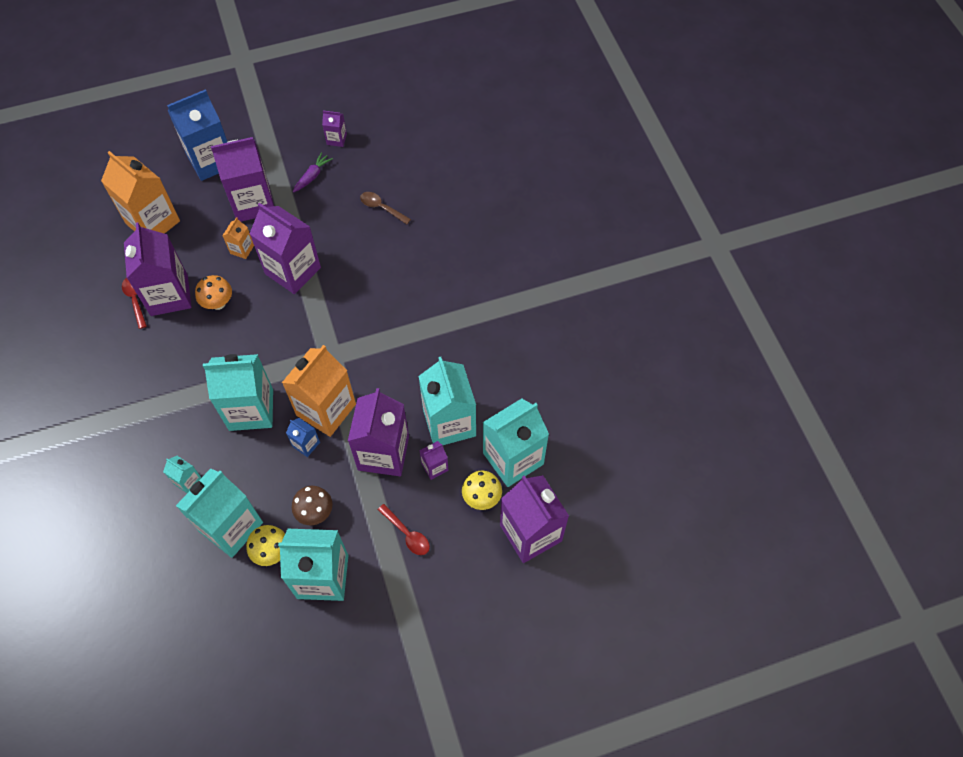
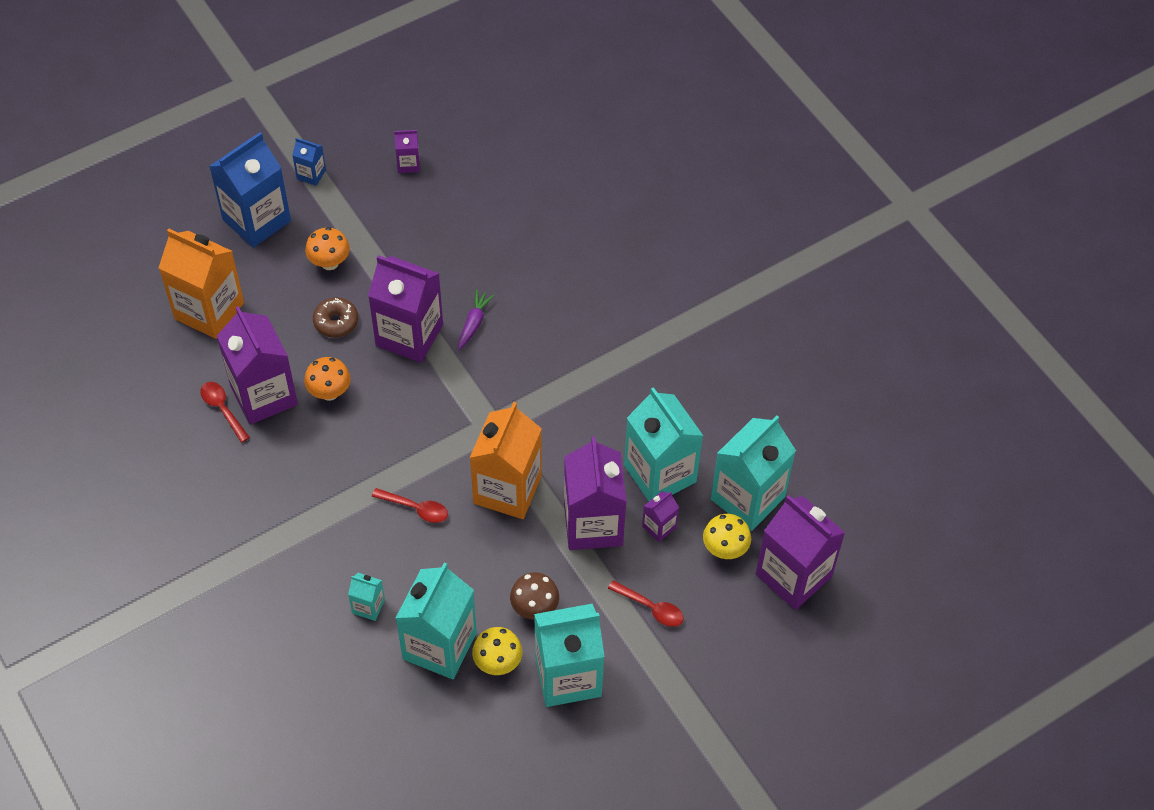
camera: 15 degrees left, 5 degrees down
(242, 249) = (336, 322): orange carton -> brown donut
(251, 409) = (416, 508): turquoise carton -> red spoon
(253, 203) = (329, 262): purple carton -> orange mushroom
(306, 444) = (497, 534): blue carton -> blue carton (311, 174)
(312, 176) = (393, 215): purple carrot -> purple carrot (474, 323)
(381, 208) = (494, 238): brown spoon -> none

